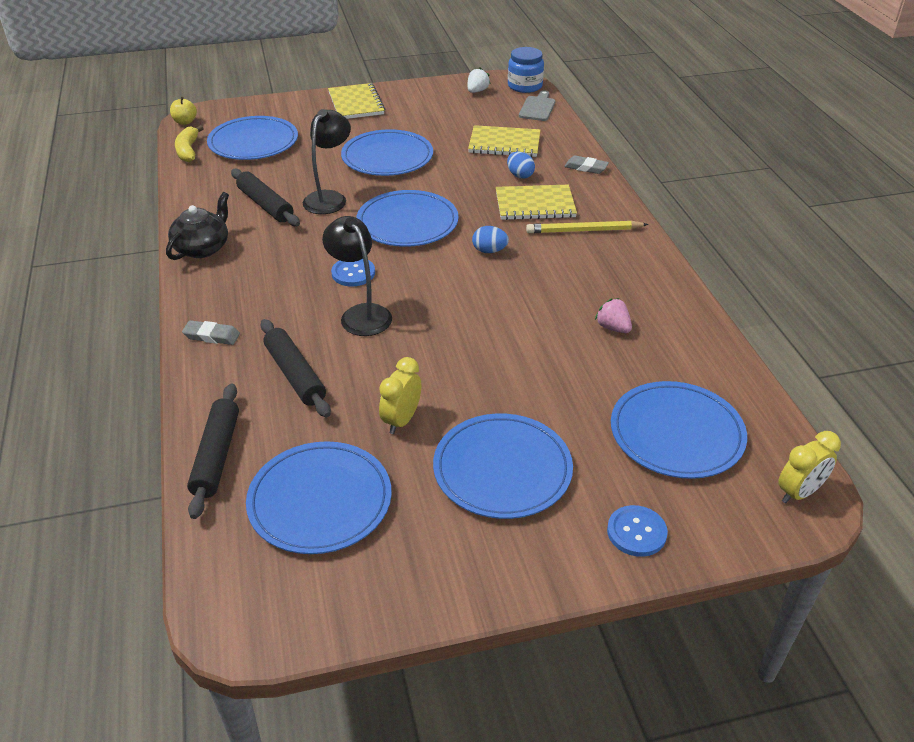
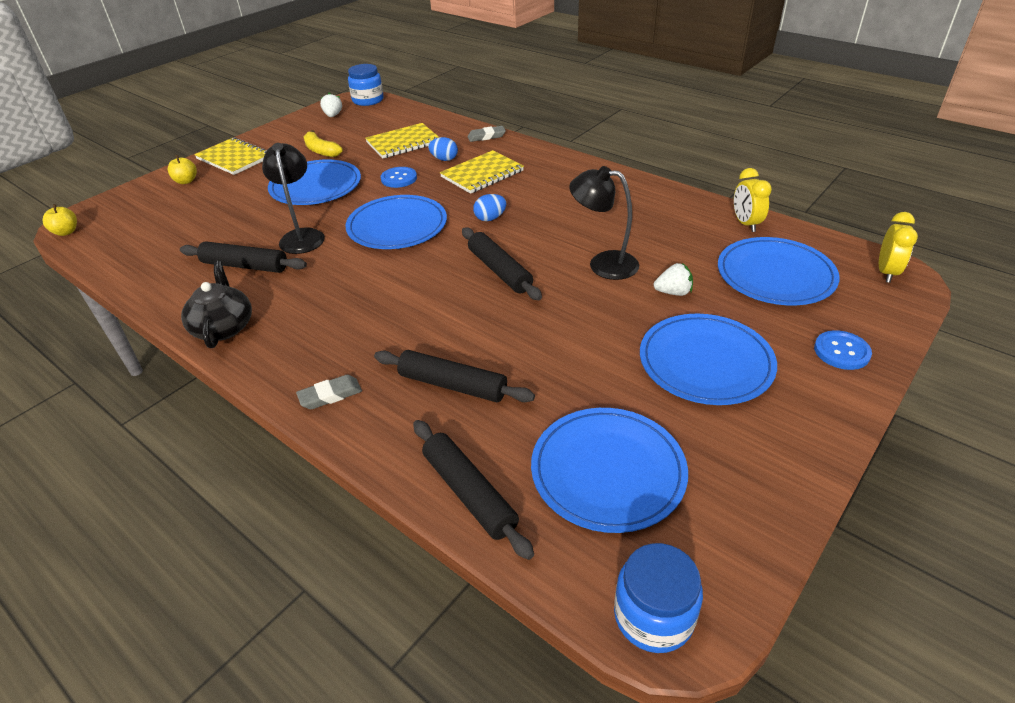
camera: 35 degrees left, 0 degrees up
(188, 150) = (101, 254): yellow banana -> yellow banana (321, 151)
(227, 608) = (653, 616): none -> blue jar
(253, 142) = (167, 222): blue plate -> none
(301, 111) = (186, 181): none -> yellow apple
(353, 273) = (399, 282): blue button -> blue button (399, 178)
(361, 314) = (447, 309): black lamp -> black lamp (603, 264)
(401, 420) = (587, 370): yellow clock -> yellow clock (745, 224)
(439, 302) = (499, 271): none -> black rolling pin
(537, 108) = (397, 111): grey cutting board -> none
(558, 397) = (673, 292): none -> white strawberry
(583, 230) = (540, 177): yellow pencil -> none
(613, 328) = (645, 229): pink strawberry -> none

